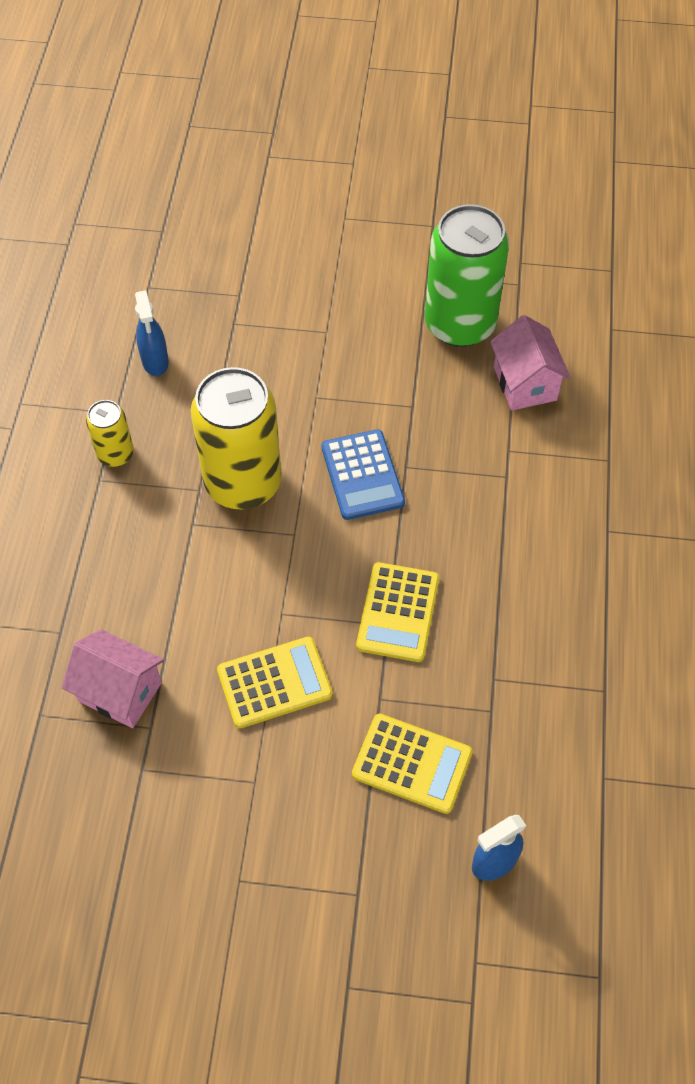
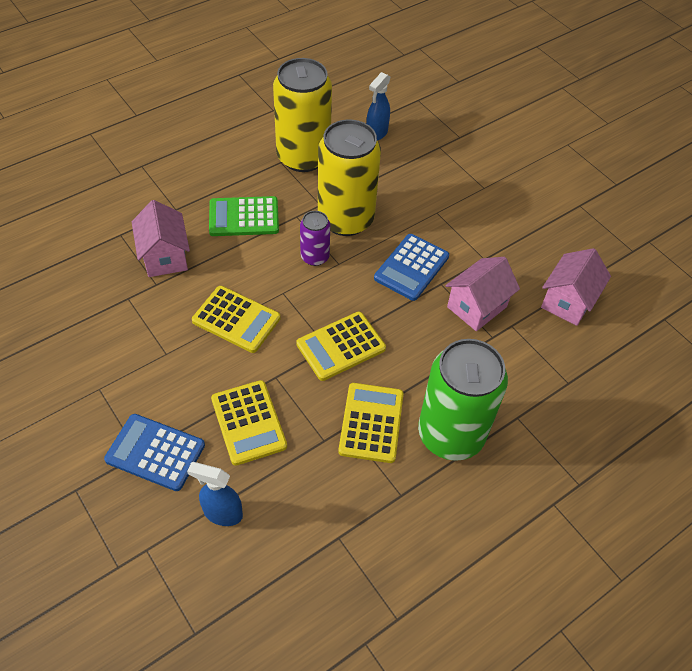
camera: 45 degrees right, 5 degrees down
(115, 454) = (303, 157): yellow can -> yellow can, size x2.04
(142, 574) = (244, 217): none -> green calculator
(264, 549) = (315, 257): none -> purple can
(370, 877) = (155, 452): none -> blue calculator
(460, 324) = (567, 242): green can -> green can (451, 434)
(461, 460) = (477, 307): none -> pink house
(508, 655) = (371, 423): none -> yellow calculator

